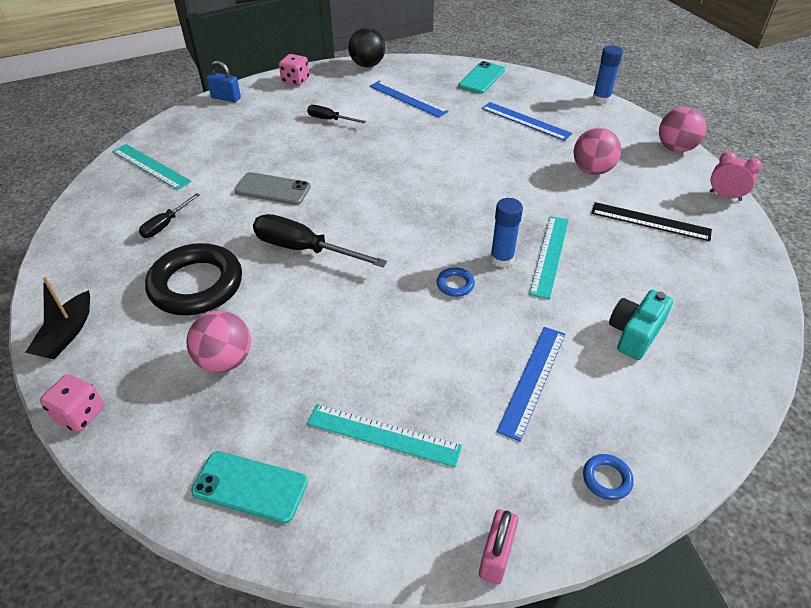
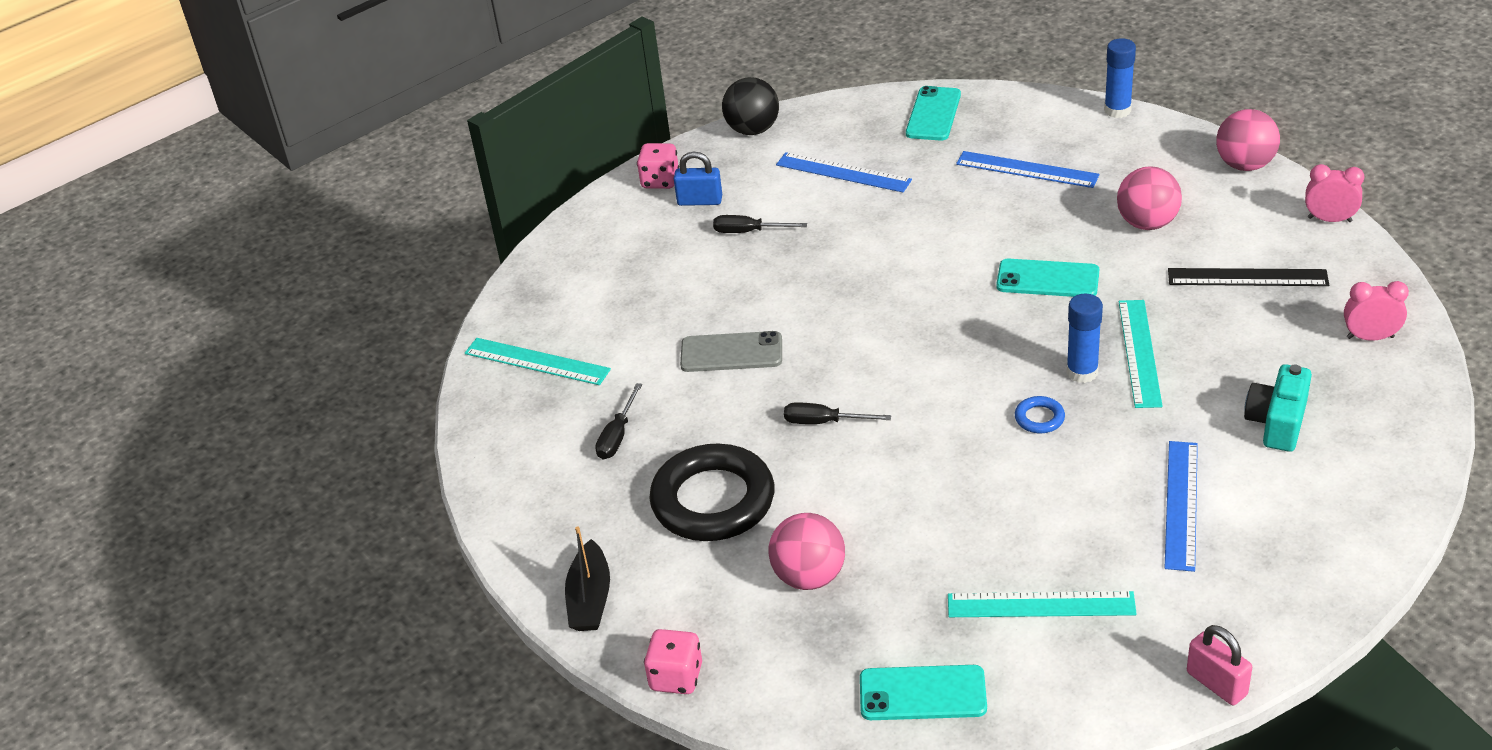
camera: 10 degrees left, 5 degrees down
(226, 98) = (573, 232): blue padlock -> blue padlock (700, 201)
(304, 249) = (824, 422): black screwdriver -> black screwdriver, size x0.55
(496, 556) = (1216, 683): pink padlock -> pink padlock turned 45 degrees counterclockwise
(507, 191) = (1047, 279): none -> turquoise phone
(606, 479) = (1301, 583): blue ring -> none
(730, 286) = (1370, 337): none -> pink clock

